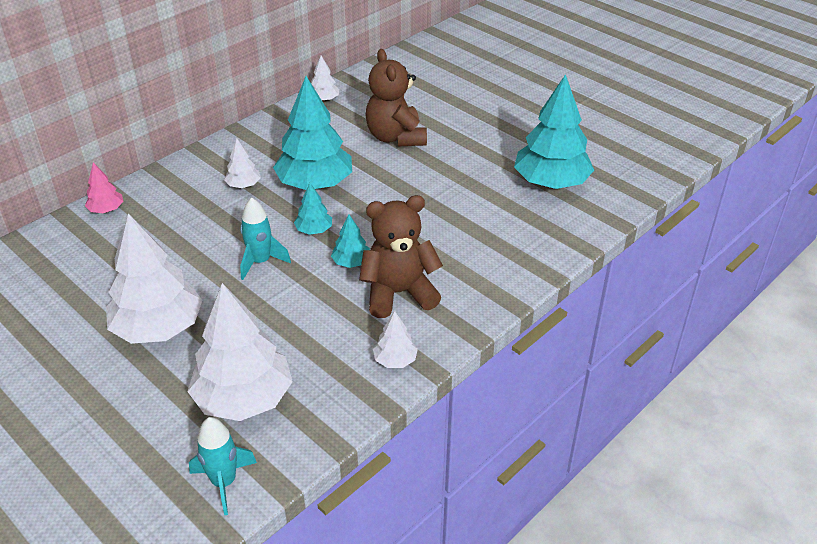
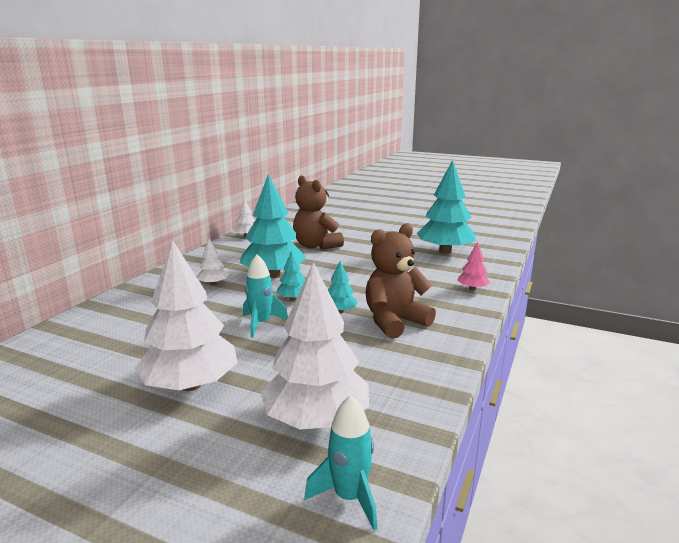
camera: 20 degrees left, 20 degrees down
(106, 210) = (91, 316): pink tree -> pink tree (472, 288)
(395, 360) = (431, 362): white tree -> none

